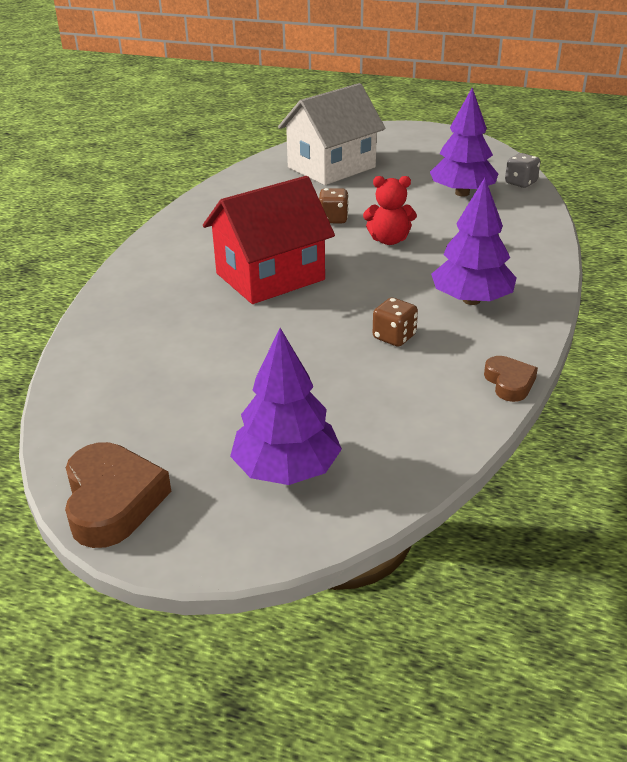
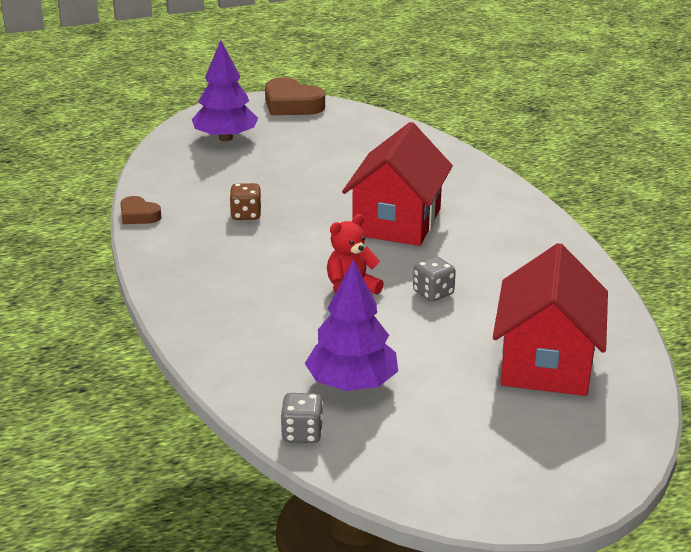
camera: 140 degrees right, 5 degrees down
(331, 167) = (546, 363): white house -> red house
(333, 219) = (433, 293): brown dice -> grey dice
(471, 300) = (217, 261): purple tree -> none

